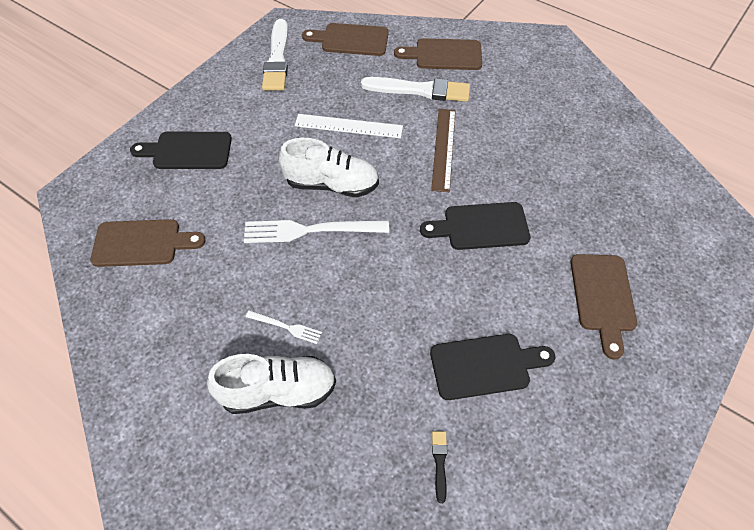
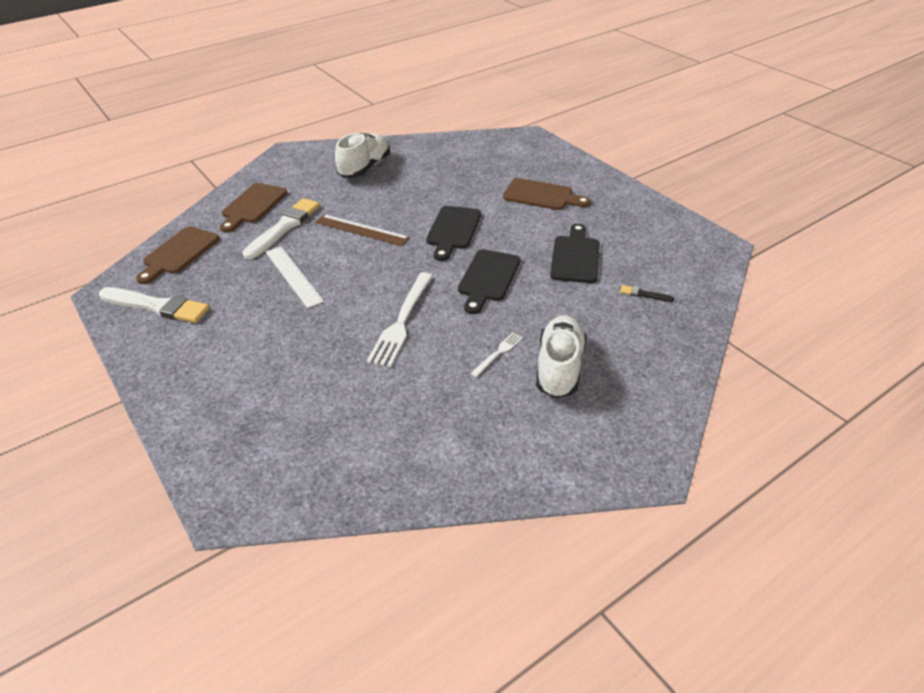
camera: 70 degrees left, 15 degrees down
(142, 243) = (344, 446): brown cutting board -> none
(188, 151) = (237, 393): black cutting board -> black cutting board (488, 278)
(332, 184) = (357, 299): white shoe -> white shoe (365, 168)
(348, 126) = (293, 276): white ruler -> white ruler turned 60 degrees counterclockwise

